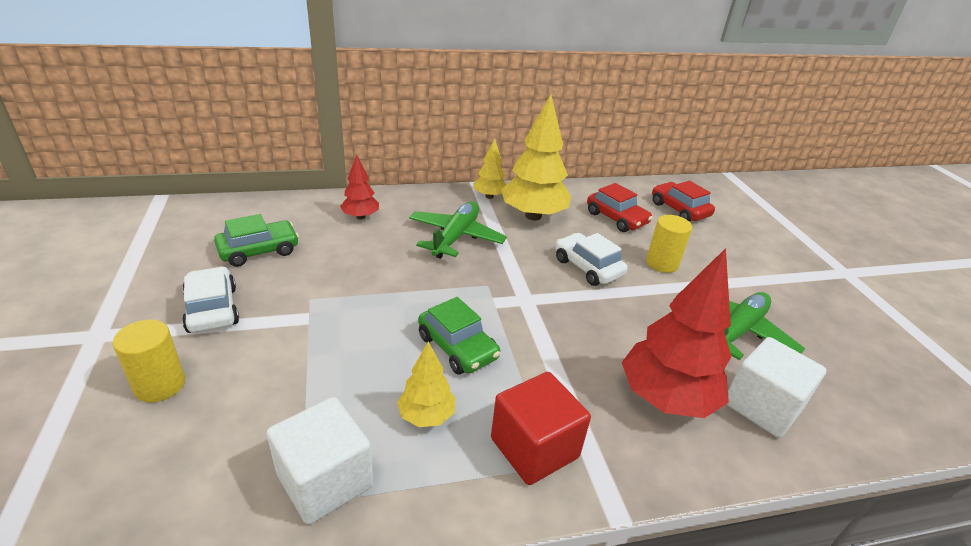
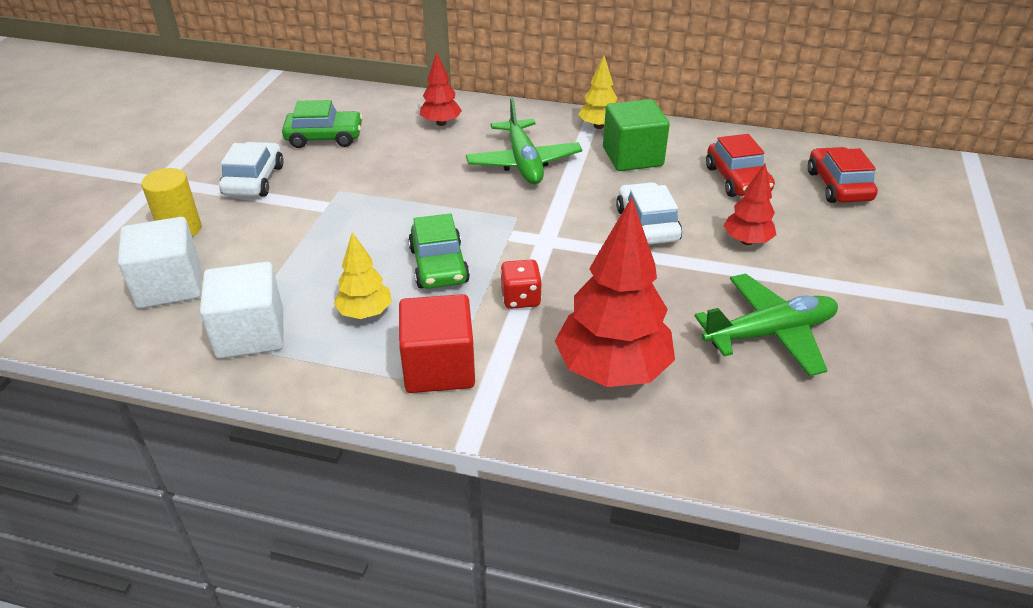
camera: 30 degrees right, 5 degrees up
(456, 237) = (523, 162): green plane -> green plane turned 120 degrees clockwise
(533, 216) = (632, 157): yellow tree -> green cube
(548, 357) = (520, 298): none -> red dice
(662, 263) = (747, 241): yellow cylinder -> red tree
(762, 406) = (719, 411): white cube -> white cube (169, 286)

